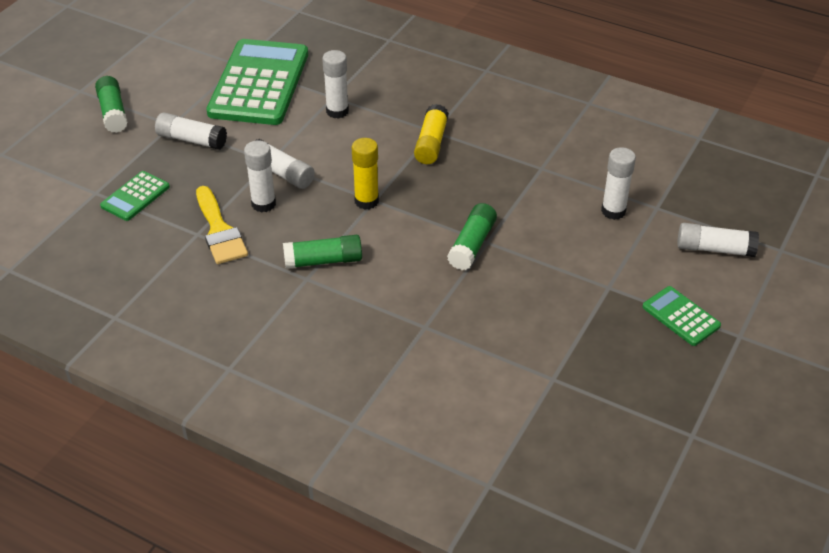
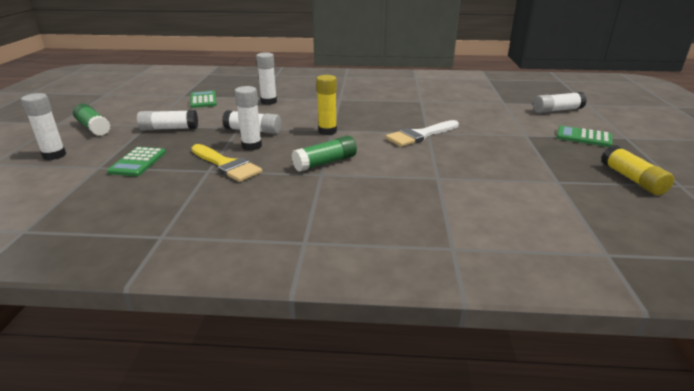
camera: 25 degrees left, 15 degrees down
(259, 83) = (203, 100): green calculator -> green calculator, size x0.46
(431, 143) = (343, 103): yellow glue stick -> yellow glue stick (632, 179)
(472, 245) = (420, 135): green glue stick -> white brush
(613, 211) = (483, 108): white glue stick -> white glue stick (54, 155)

